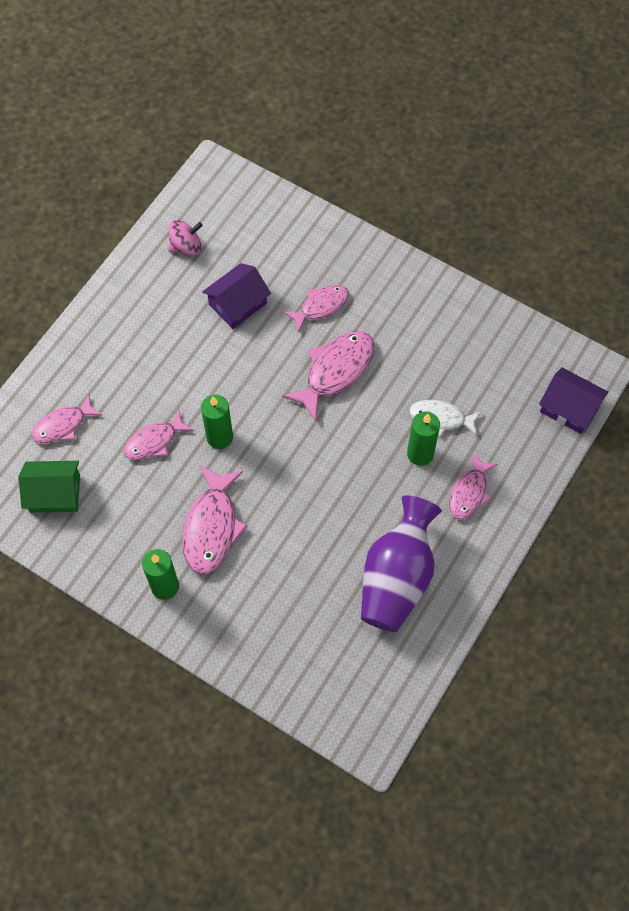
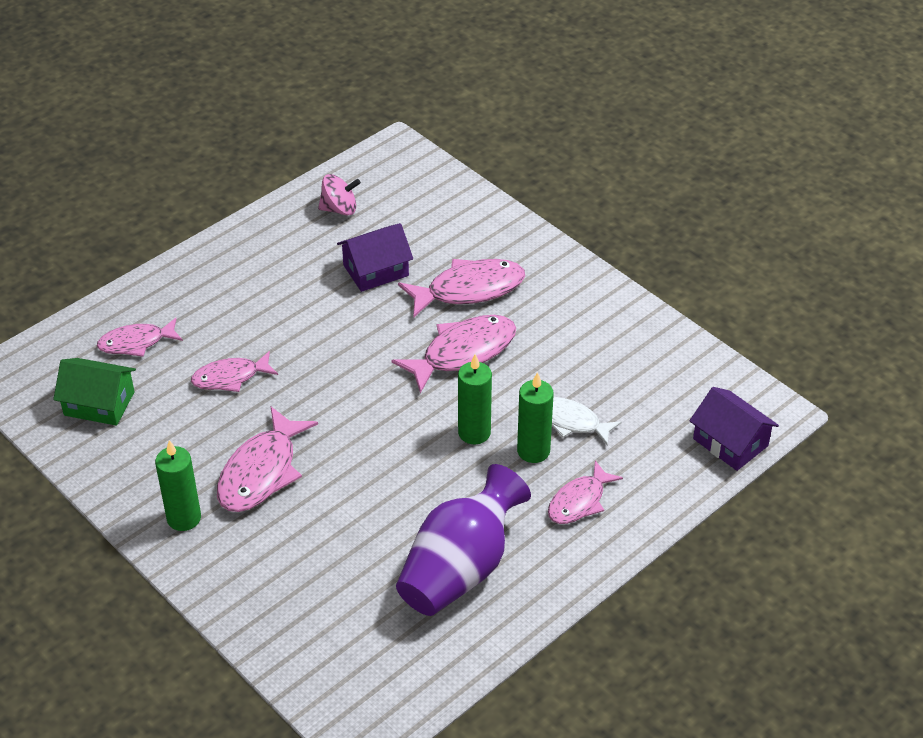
camera: 15 degrees right, 20 degrees down
(219, 437) = (305, 388): green candle -> green candle (474, 433)
(320, 306) = (469, 290): pink fish -> pink fish, size x1.56

